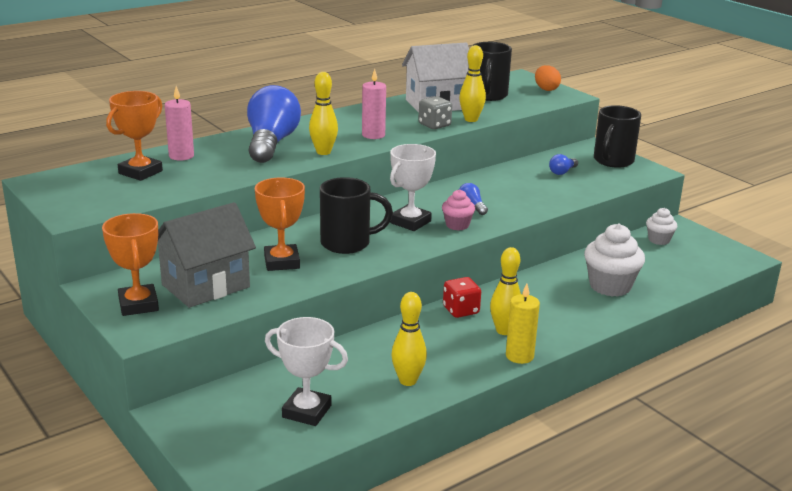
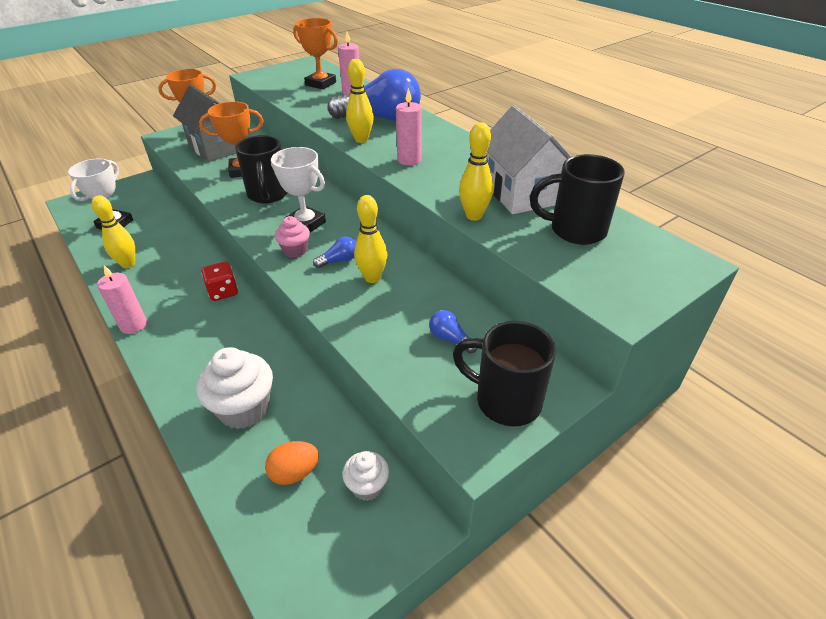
camera: 90 degrees right, 15 degrees up
(434, 125) = (447, 192): grey dice -> none
(504, 331) = (179, 317): yellow bowling pin -> yellow bowling pin (372, 278)
(519, 356) = (133, 325): yellow candle -> pink candle
(546, 89) = (639, 284): orange egg -> orange egg (294, 473)

